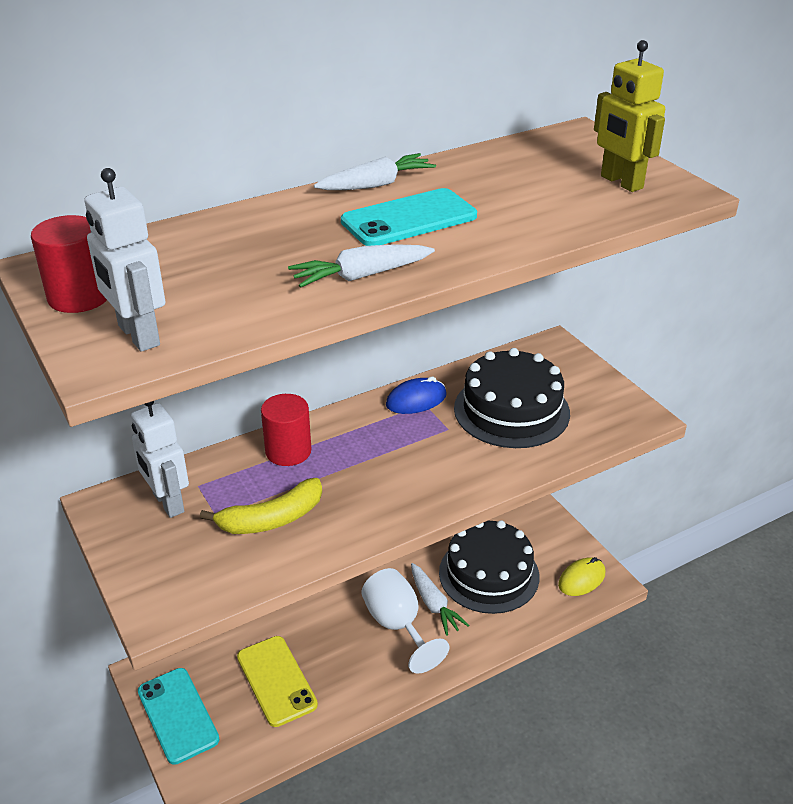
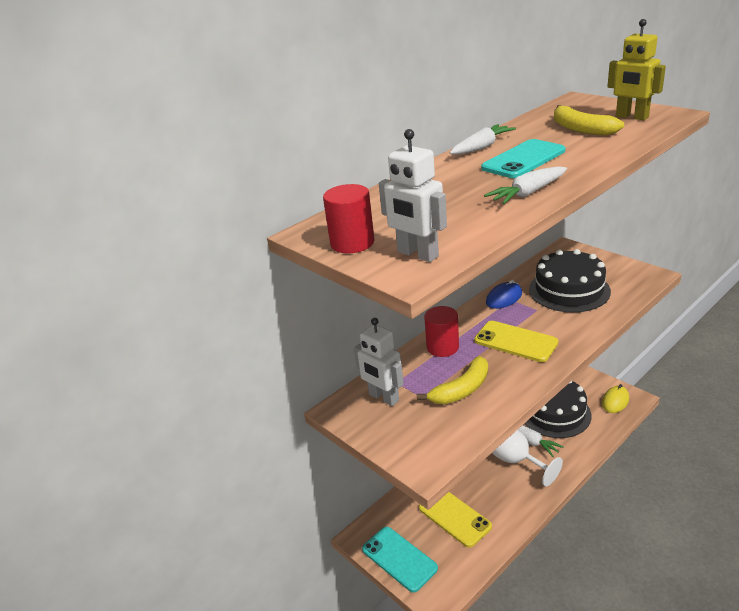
camera: 10 degrees left, 5 degrees down
(387, 468) = (515, 342): none -> yellow phone
(532, 186) = (581, 129): none -> yellow banana

